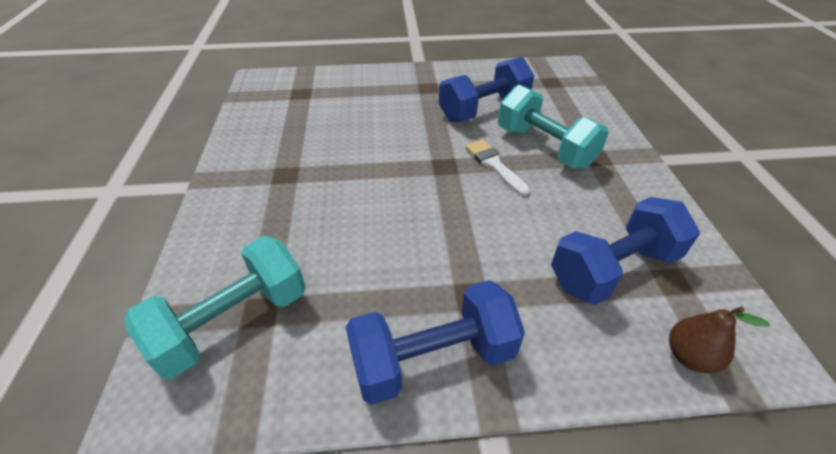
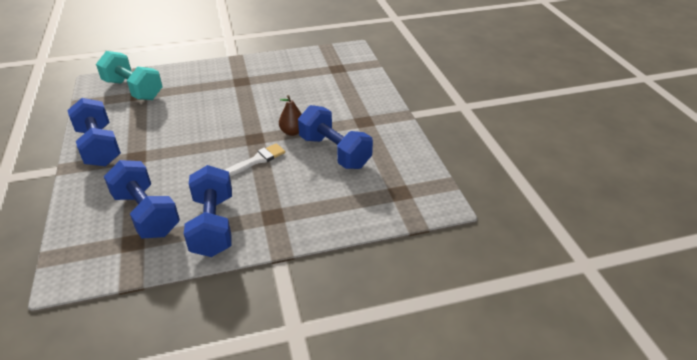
camera: 80 degrees right, 5 degrees down
(544, 147) = (283, 185): turquoise dumbbell -> none
(622, 203) = (213, 225): none -> blue dumbbell
(689, 356) = (75, 240): brown pear -> brown pear (292, 132)

